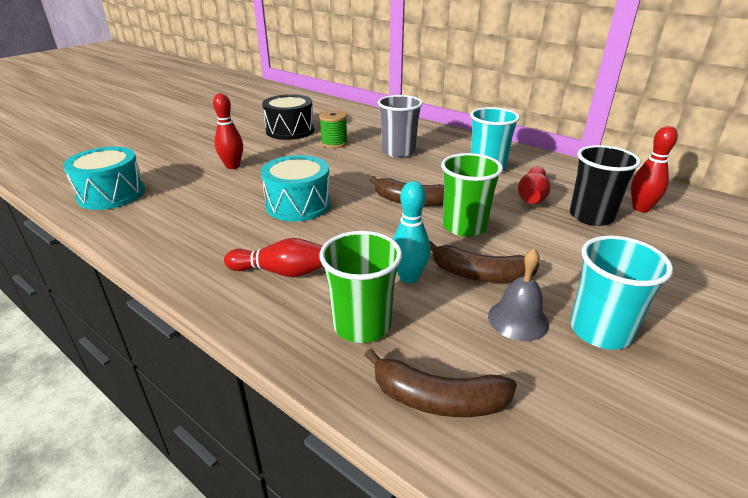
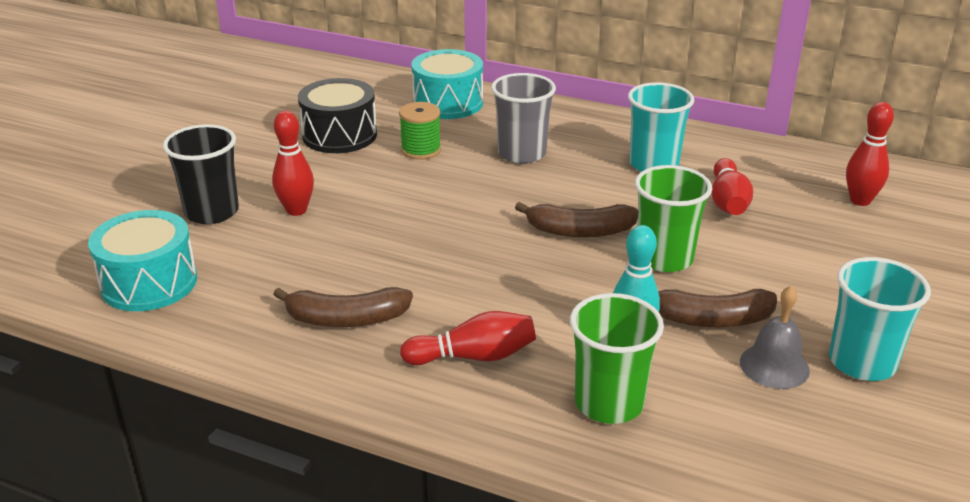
camera: 15 degrees left, 0 degrees up
(298, 205) = (434, 259): turquoise drum -> turquoise drum (448, 103)
(437, 399) = (729, 465): brown banana -> brown banana (346, 319)
(591, 216) = (807, 221): black cup -> black cup (212, 212)

